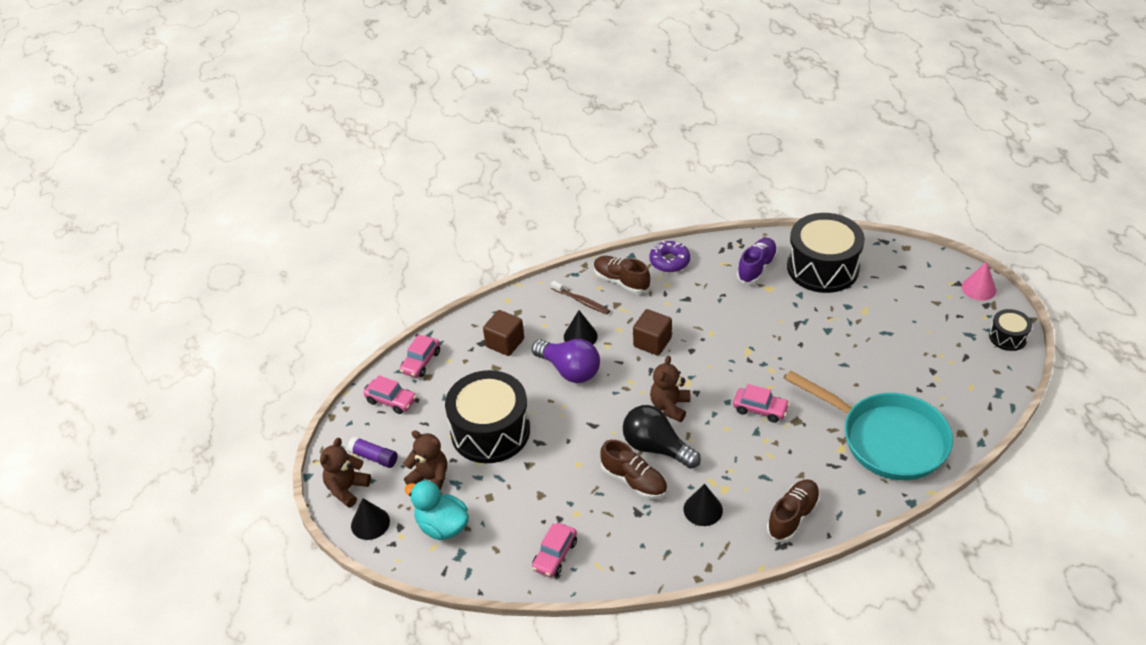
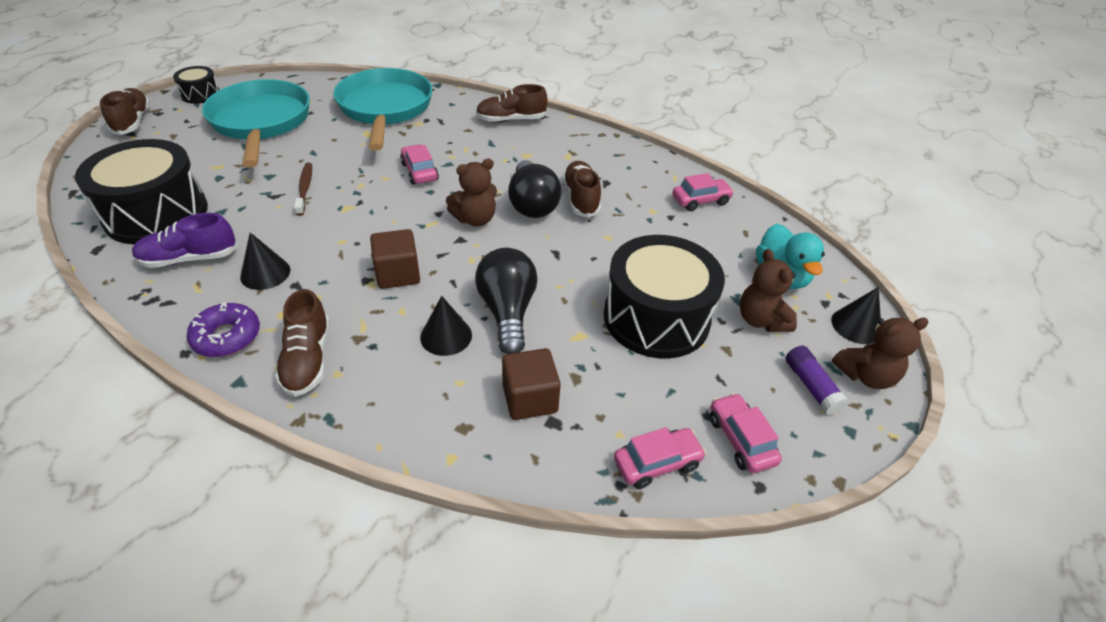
camera: 140 degrees left, 0 degrees up
(569, 370) = (507, 312): purple light bulb -> black light bulb
(581, 301) = (381, 374): brown toothbrush -> brown toothbrush (305, 188)
(703, 509) = (559, 156): black cone -> black cone (265, 273)
(921, 354) = (261, 123): none -> turquoise pan
(979, 288) = (132, 122): pink cone -> brown shoe

